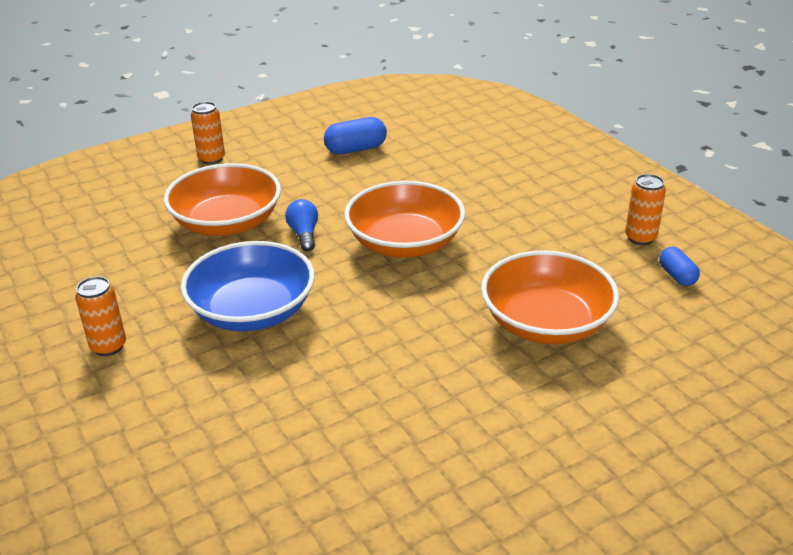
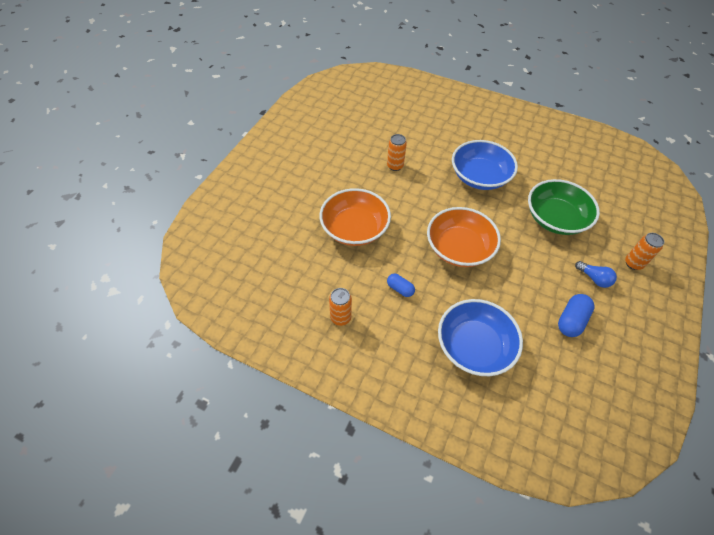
camera: 145 degrees right, 20 degrees up
(108, 346) = (509, 139): orange can -> orange can (395, 166)
(227, 223) = (555, 218): orange bowl -> green bowl
(304, 234) = (511, 229): blue light bulb -> blue light bulb (594, 278)
(489, 168) = (474, 346): none -> blue bowl
(677, 276) = (307, 293): blue capsule -> blue capsule (400, 289)

